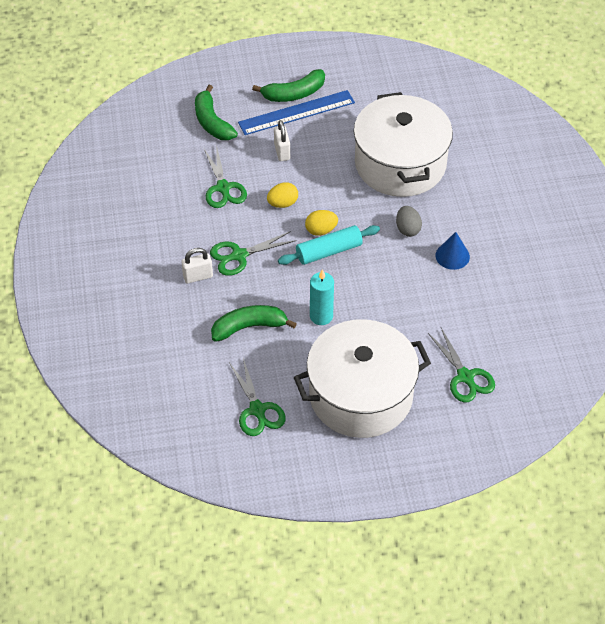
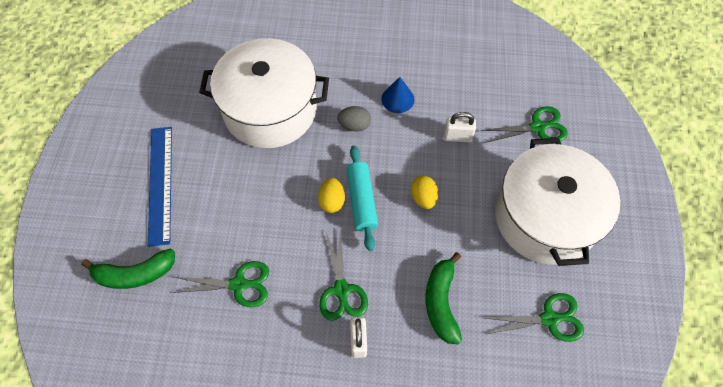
camera: 75 degrees left, 10 degrees up
(282, 152) = (210, 212): white padlock -> white padlock (457, 137)
(282, 203) = (283, 228): yellow egg -> yellow egg (423, 198)
(294, 93) = (131, 179): green banana -> none
(321, 316) = (442, 229): turquoise candle -> none

